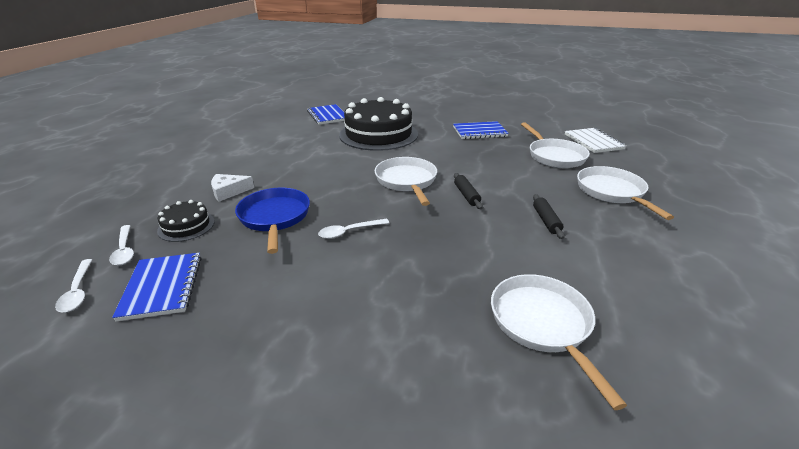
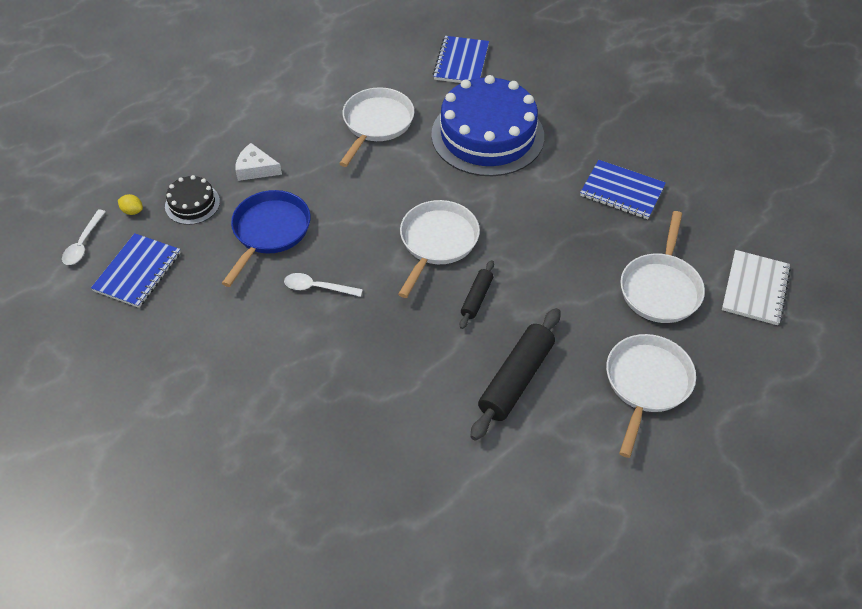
camera: 35 degrees right, 20 degrees up
(124, 250) = (132, 211): white spoon -> yellow lemon
(378, 134) = (487, 135): black cake -> blue cake
(543, 324) = (374, 478): white pan -> white pan (376, 124)
(546, 220) = (516, 379): black rolling pin -> black rolling pin, size x1.84

